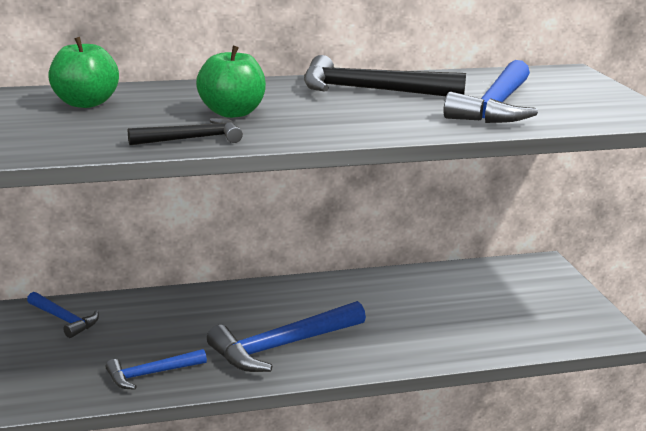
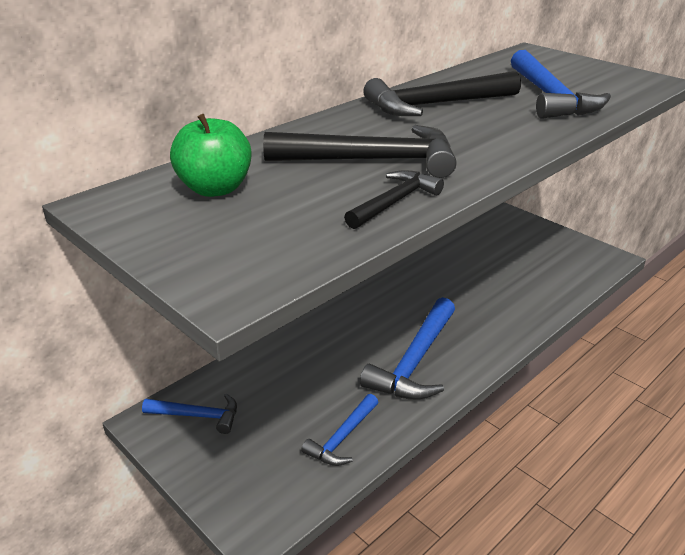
camera: 30 degrees left, 10 degrees up
(232, 113) = (372, 160): green apple -> black hammer

